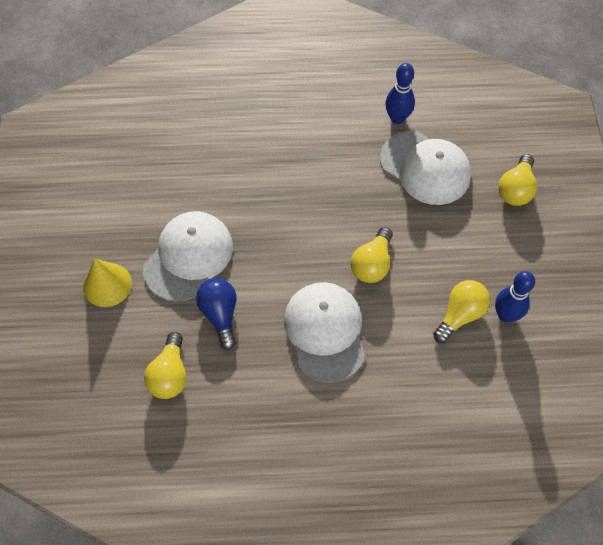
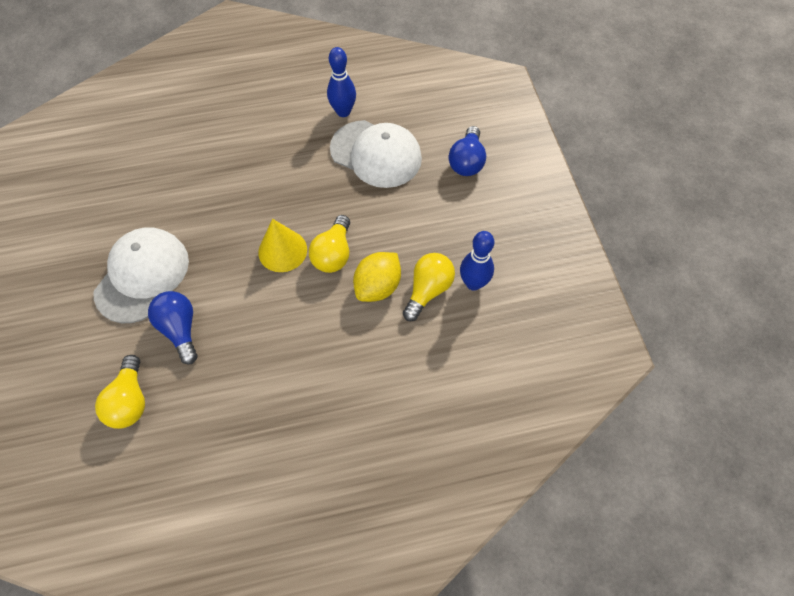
camera: 10 degrees left, 0 degrees up
(107, 284) = (57, 317): yellow cone -> yellow cone (282, 250)
(325, 332) = (292, 329): white cap -> none
(411, 303) = (378, 286): none -> yellow lemon
(516, 189) = (467, 161): yellow light bulb -> blue light bulb

